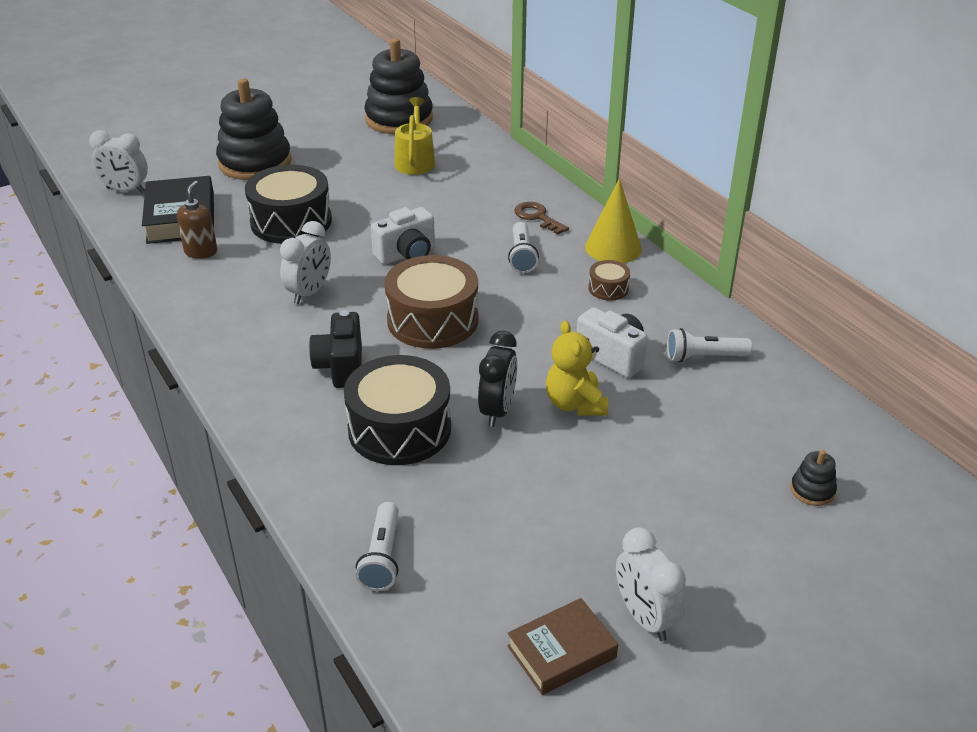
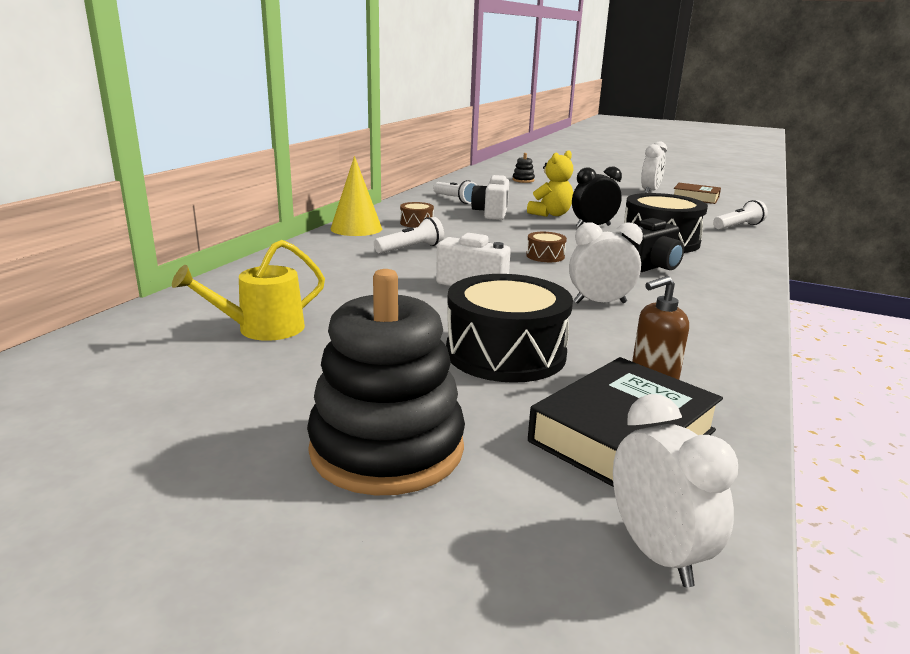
camera: 125 degrees left, 15 degrees down
(399, 119) = (112, 378): black stacking toy -> none
(432, 320) = (545, 256): brown drum -> brown drum, size x0.46
(537, 217) = (336, 254): brown key -> none

